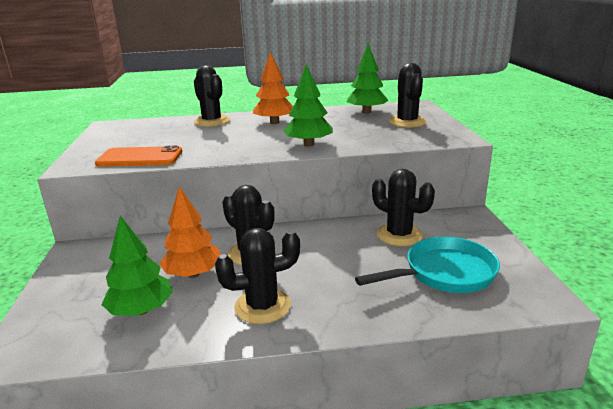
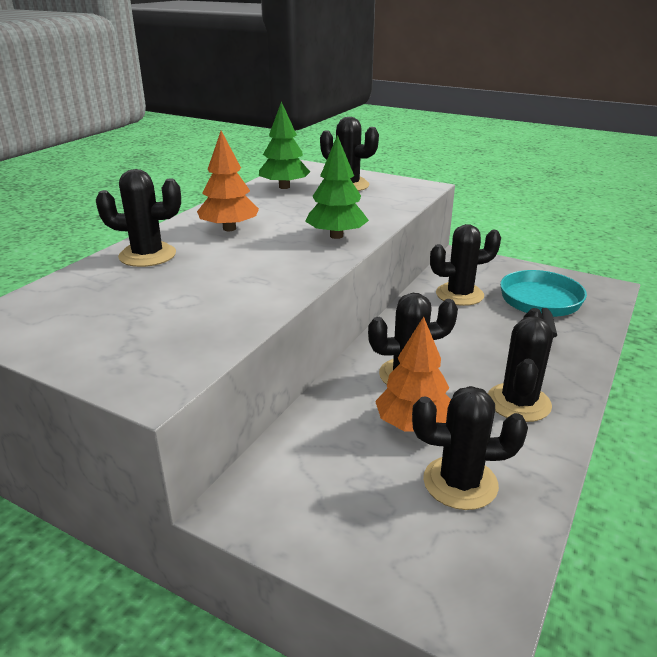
camera: 55 degrees left, 5 degrees up
(140, 158) = (210, 330): orange phone -> none
(141, 310) = (460, 483): green tree -> black cactus

